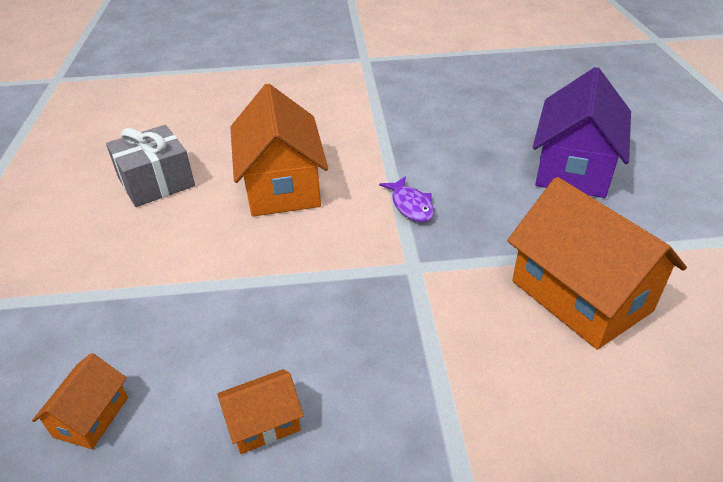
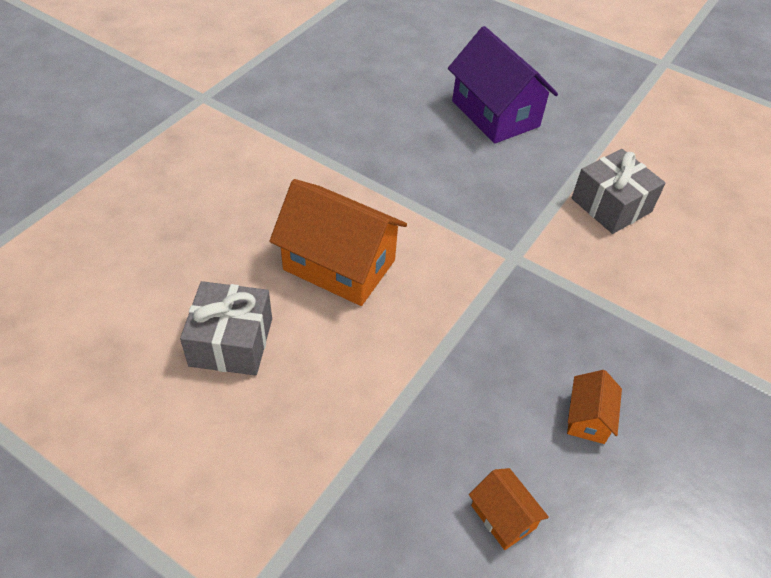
camera: 55 degrees left, 10 degrees up
(411, 205) = (448, 213): purple fish -> none
(580, 296) = (611, 205): orange house -> grey gift

